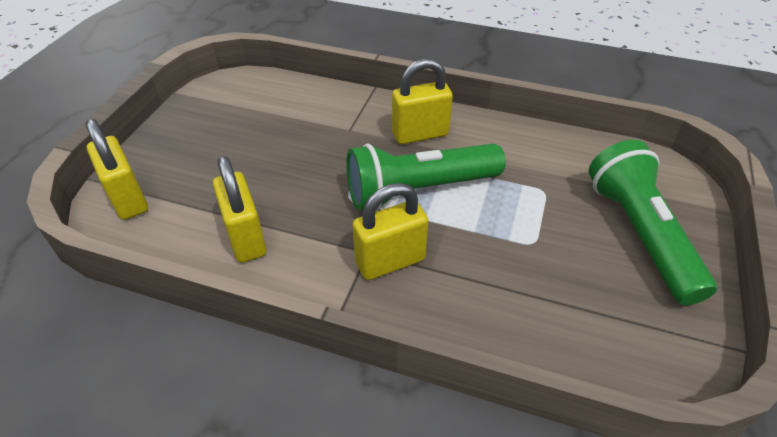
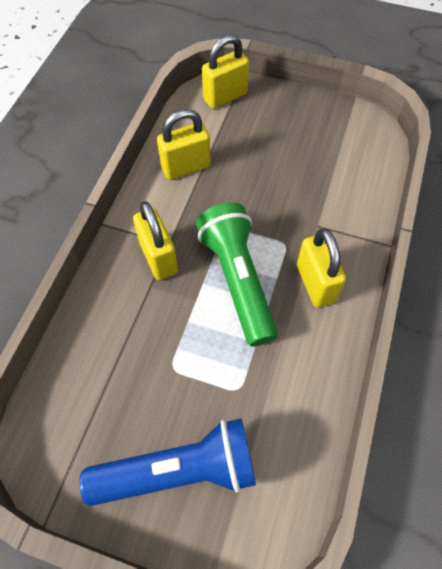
camera: 90 degrees right, 15 degrees up
(640, 234) = (178, 471): green flashlight -> blue flashlight

